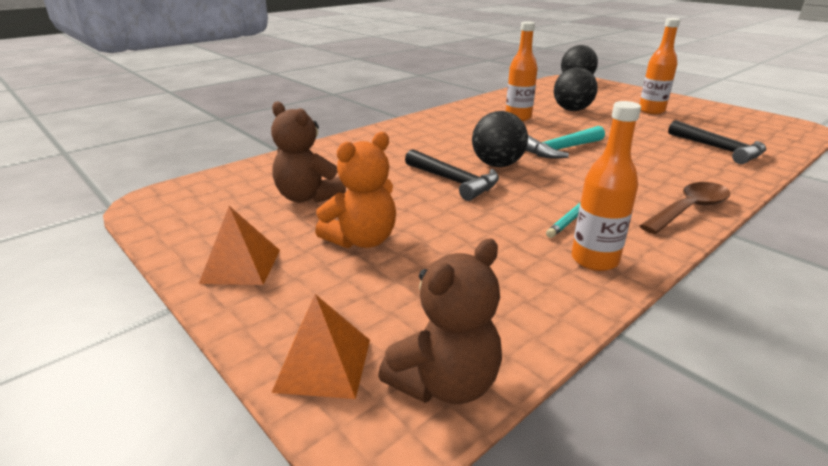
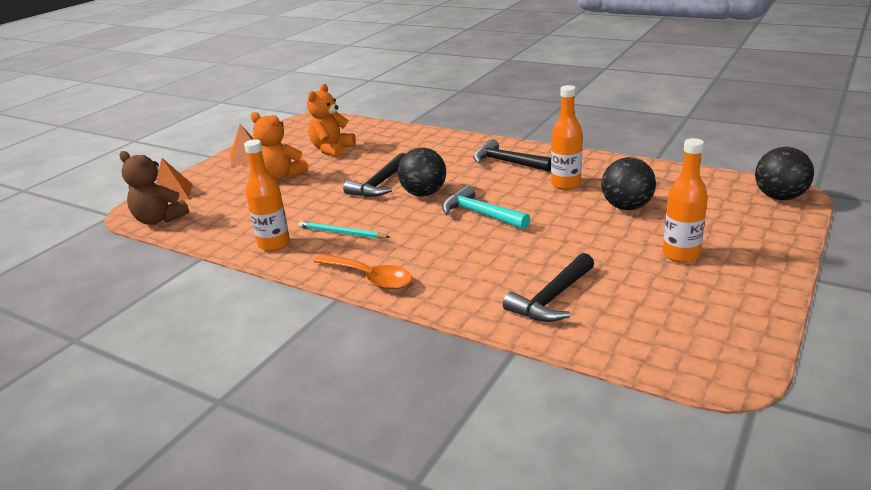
camera: 75 degrees right, 0 degrees up
(308, 197) = (332, 150): brown teddy bear -> orange teddy bear
(452, 127) = (507, 162): none -> black hammer
(689, 209) = (369, 278): brown spoon -> orange spoon

